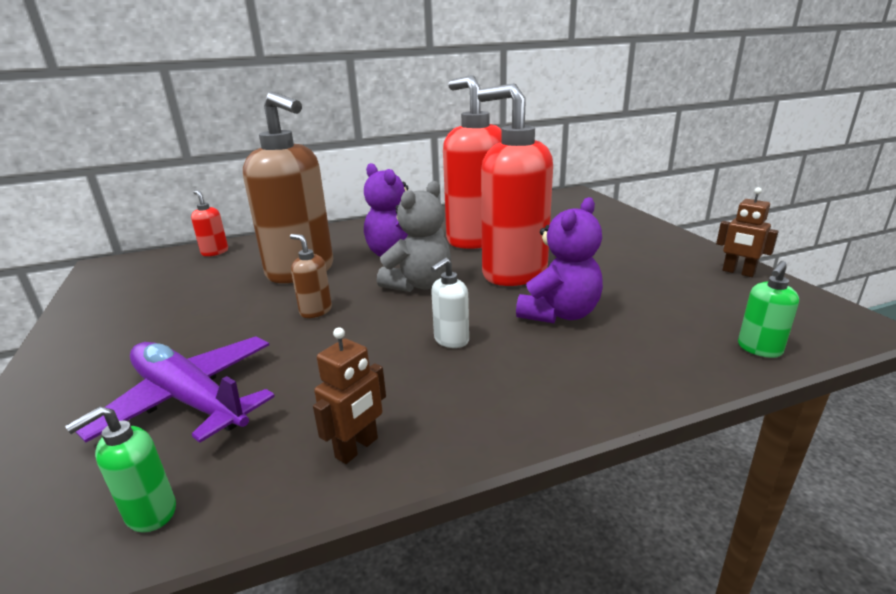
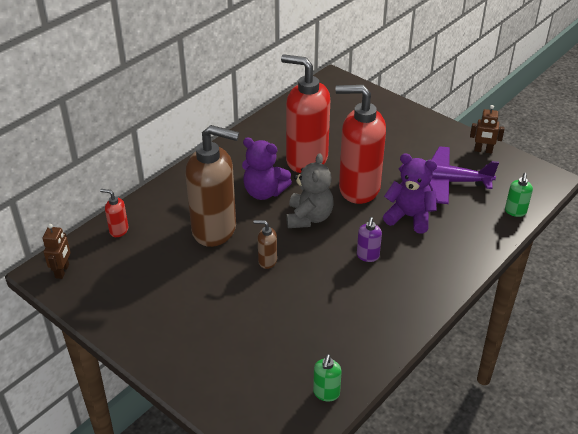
camera: 30 degrees left, 15 degrees up
(189, 399) = (270, 342): purple plane -> purple plane (444, 181)
(357, 448) = (381, 332): brown robot -> brown robot (62, 271)
(451, 340) = (367, 256): white soap dispenser -> purple soap dispenser
(559, 314) = (409, 217): purple teddy bear -> purple teddy bear turned 75 degrees counterclockwise

